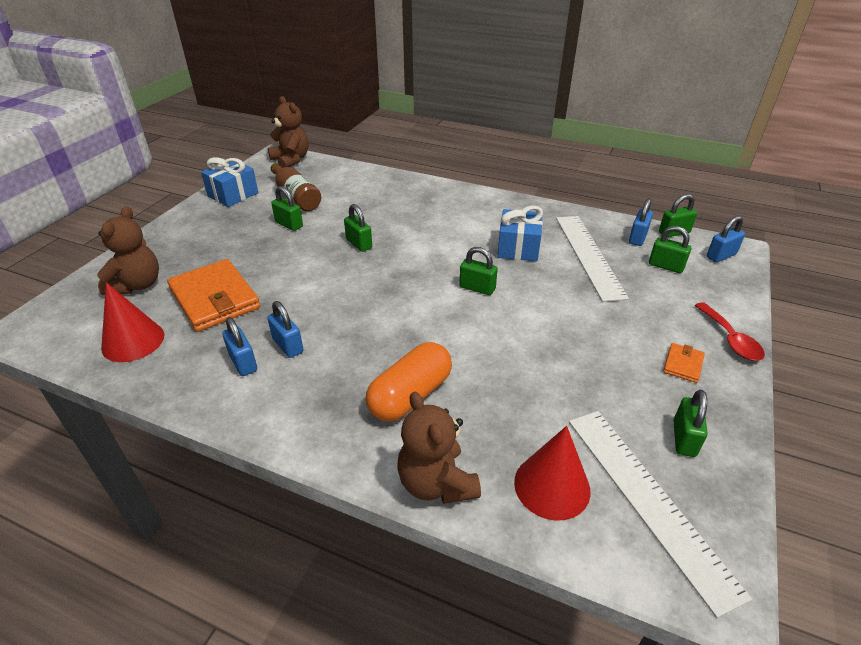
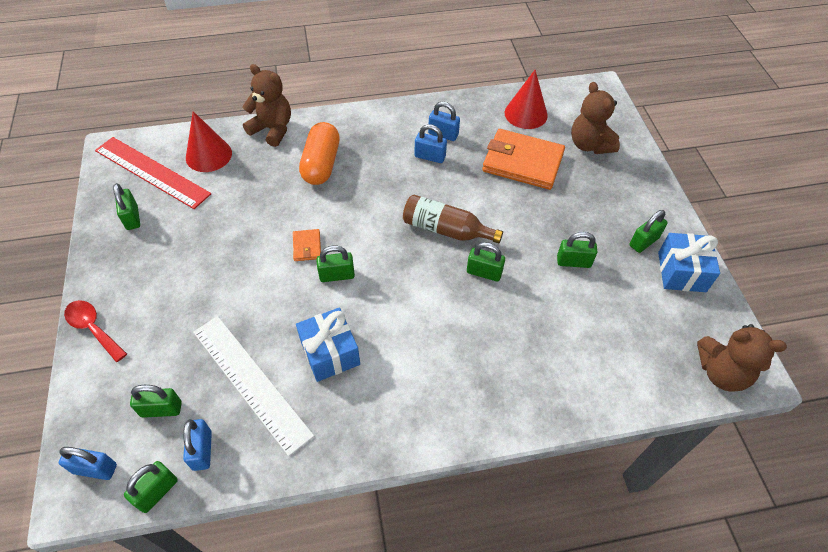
camera: 145 degrees right, 15 degrees up
(225, 215) = (644, 242): none -> green padlock
(296, 196) = (621, 305): brown bottle -> brown bottle (446, 229)
(647, 500) = (152, 172): white ruler -> red ruler
(683, 364) = (135, 279): orange wallet -> orange wallet (307, 246)
(721, 256) = (95, 468): blue padlock -> blue padlock turned 75 degrees clockwise

